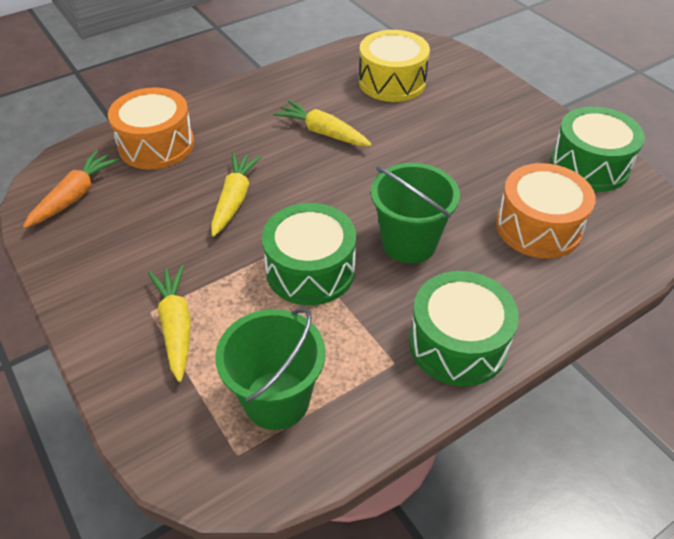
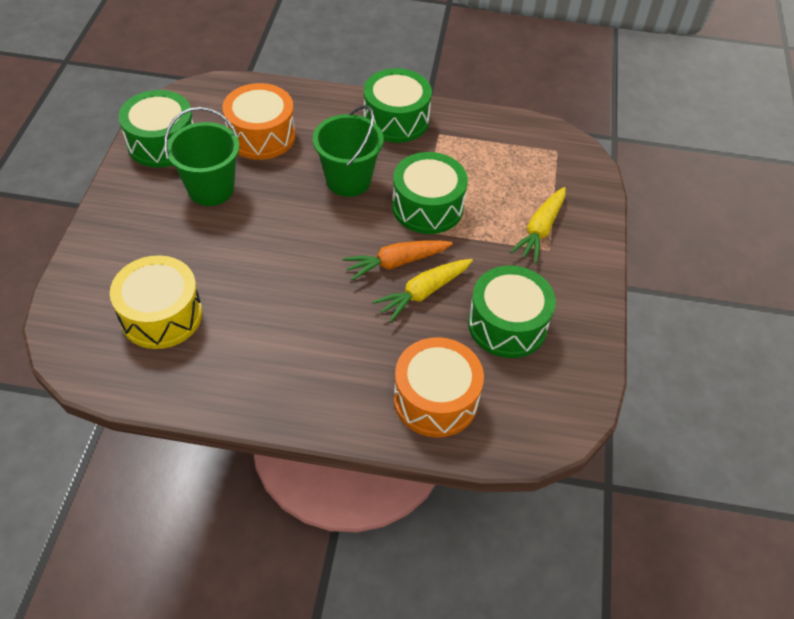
camera: 140 degrees left, 5 degrees up
(74, 196) = (544, 388): orange carrot -> orange carrot (396, 263)
(141, 220) = (507, 324): none -> green drum
(276, 400) = (516, 158): green bucket -> green bucket (211, 189)
(323, 132) = (289, 305): yellow carrot -> none

